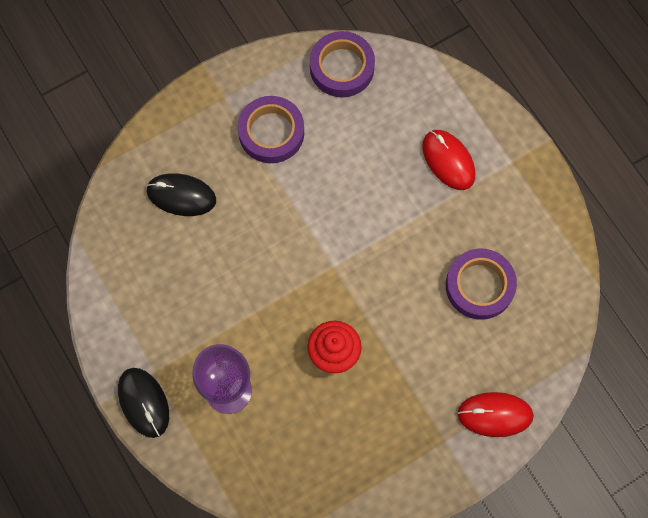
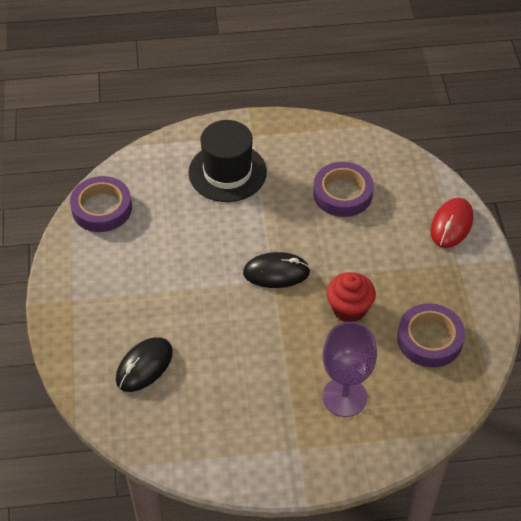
camera: 65 degrees left, 20 degrees down
(144, 402) = (323, 468): black mouse -> black mouse (276, 272)
(271, 132) = (127, 278): purple tape -> purple tape (429, 339)
(448, 161) = (227, 172): red mouse -> black hat

